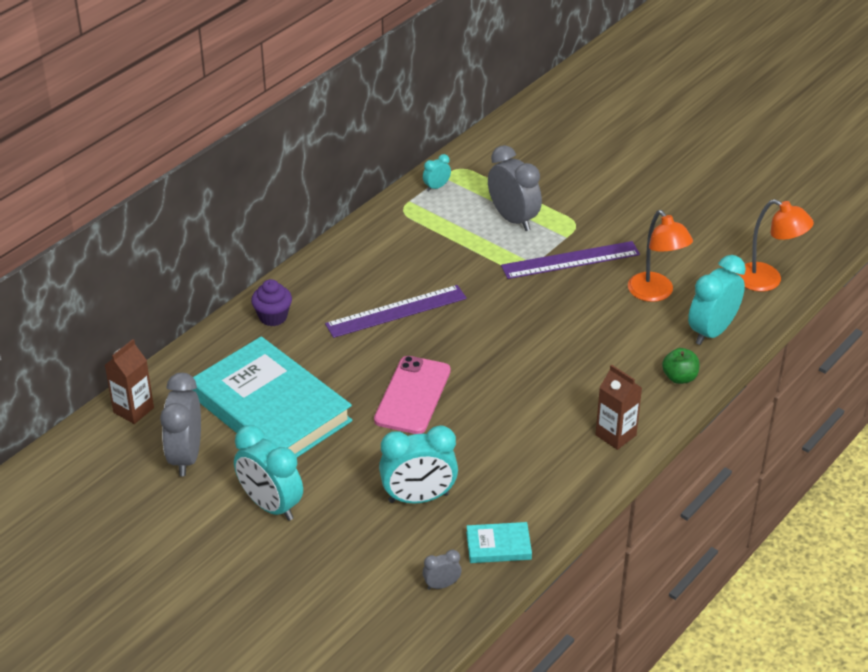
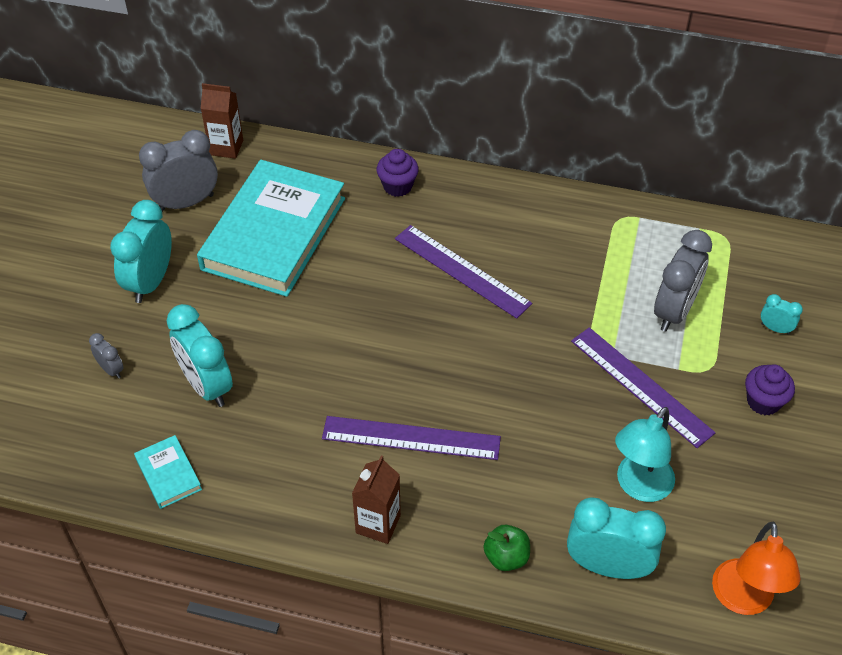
camera: 65 degrees right, 10 degrees up
(413, 395) = (347, 329): pink phone -> none
(436, 187) = (678, 230): turquoise clock -> turquoise clock (775, 328)
(441, 585) = (98, 446): grey clock -> grey clock (111, 370)
(546, 393) = (411, 438): none -> purple ruler
(619, 210) = (763, 402): none -> purple cupcake
(655, 293) = (638, 486): orange lamp -> turquoise lamp

